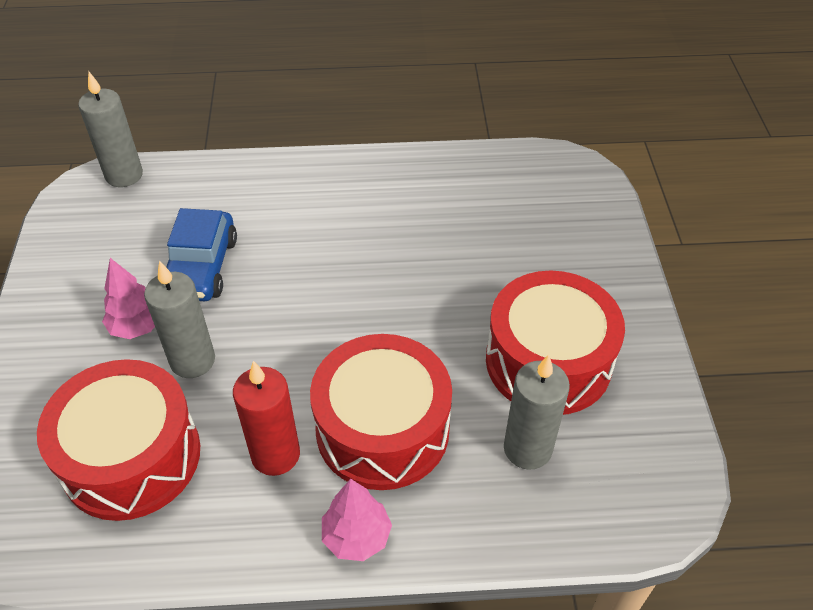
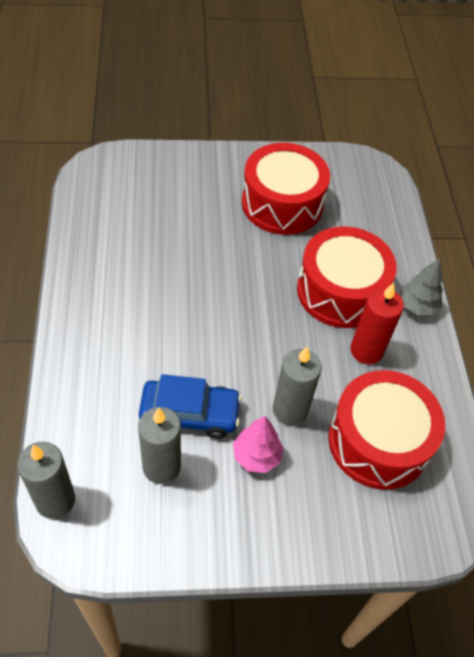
camera: 95 degrees left, 5 degrees up
(357, 536) = (417, 306): pink tree -> grey tree
(527, 449) = (347, 221): grey candle -> grey candle (161, 466)

